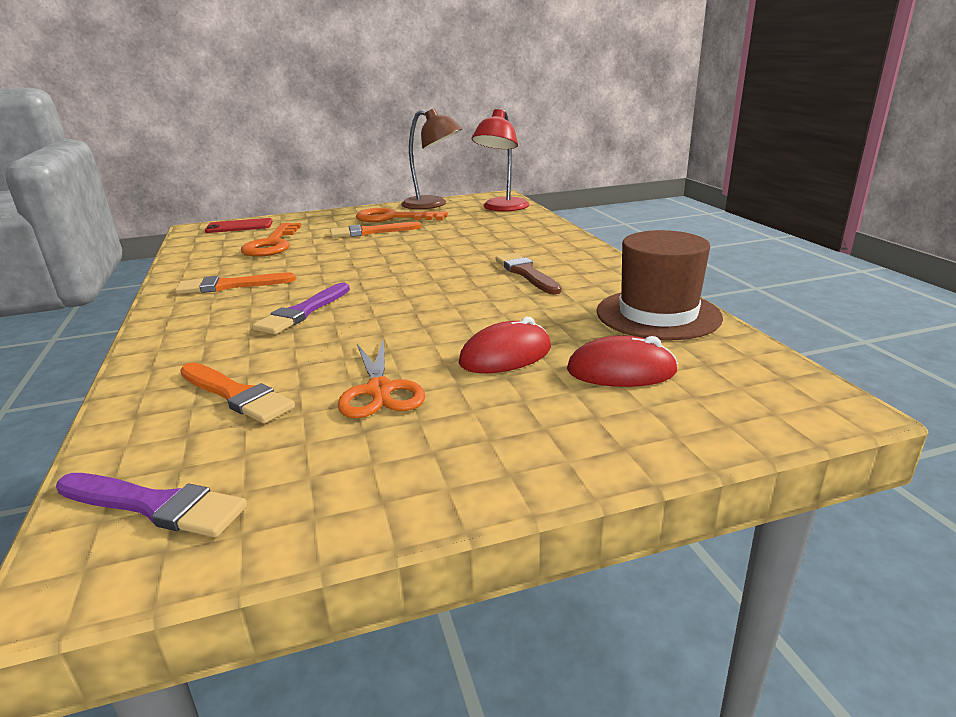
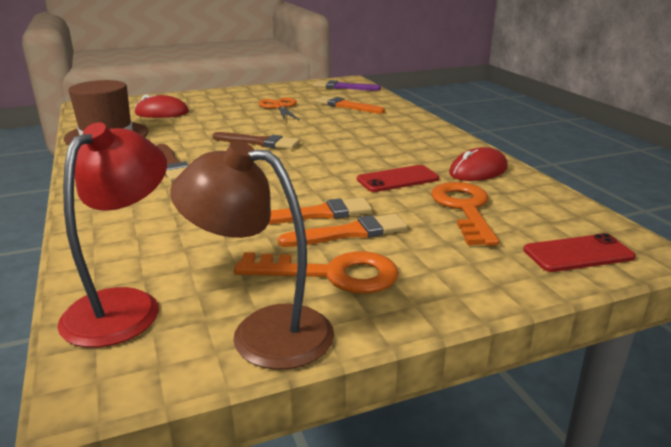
camera: 175 degrees right, 0 degrees up
(230, 286) = (433, 157): orange brush -> orange brush (317, 214)
(298, 263) = (397, 179): none -> red phone
(303, 312) = (348, 138): purple brush -> none
(428, 303) = (259, 142): none -> brown brush
(505, 355) = (216, 118): red mouse -> red mouse (478, 171)

